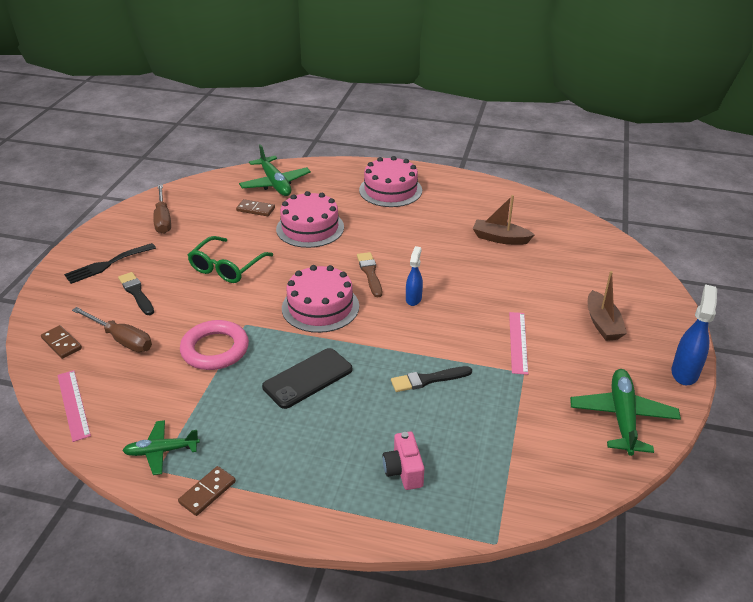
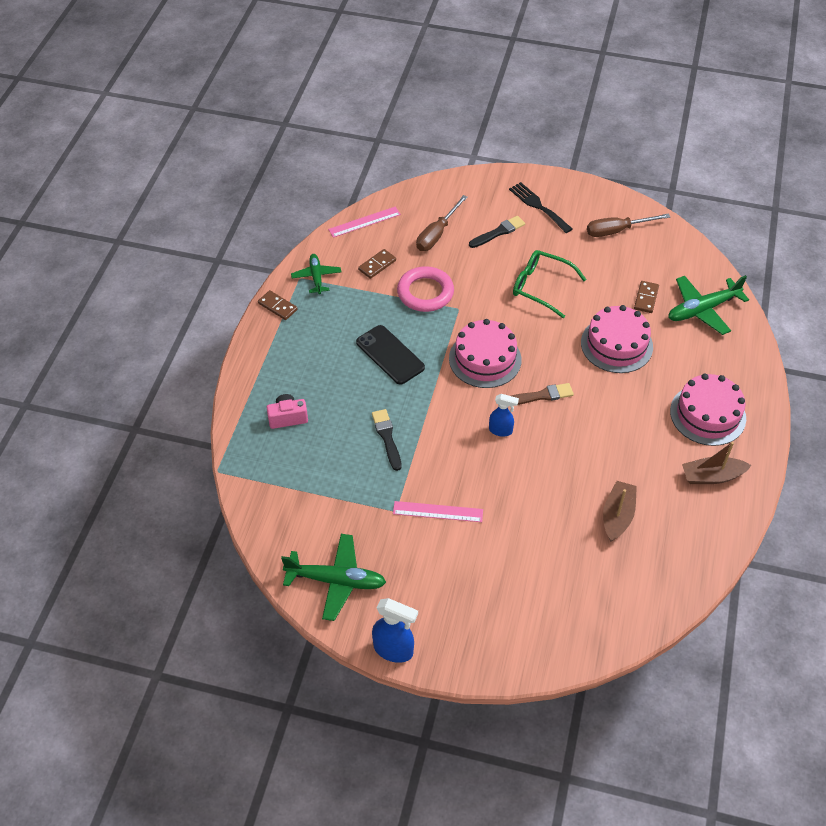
camera: 90 degrees right, 15 degrees up
(61, 343) = (431, 201): brown domino -> brown domino (377, 265)
(602, 324) = (468, 591): brown boat -> brown boat (712, 476)

